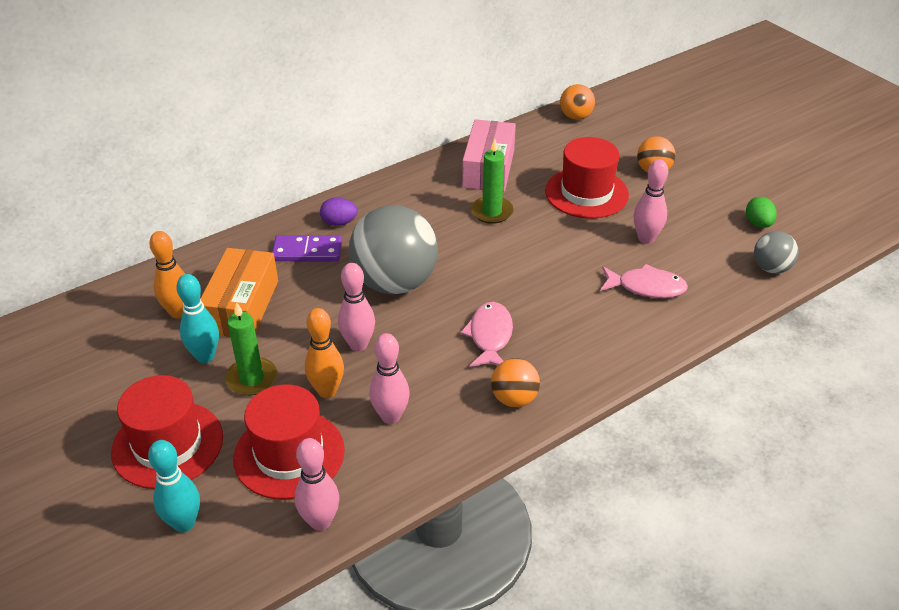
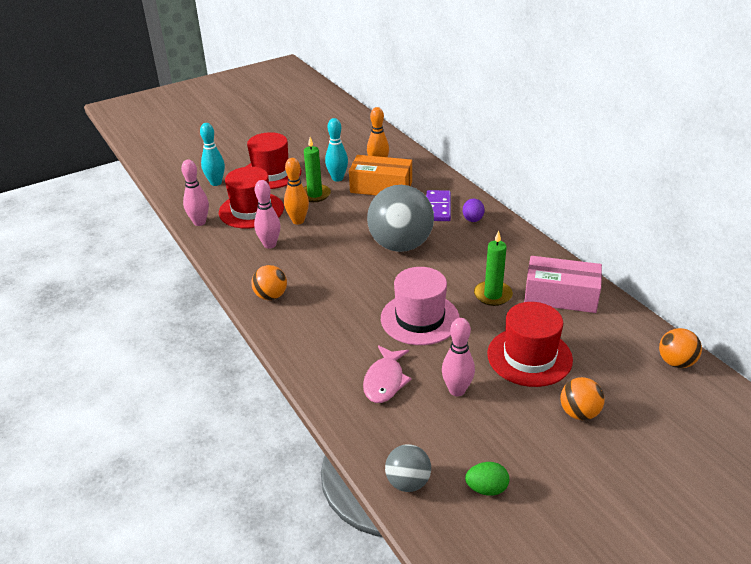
camera: 95 degrees right, 5 degrees down
(358, 345) = (337, 231): pink bowling pin -> none
(490, 336) = (336, 288): pink fish -> none
(540, 264) = (420, 318): none -> pink hat

